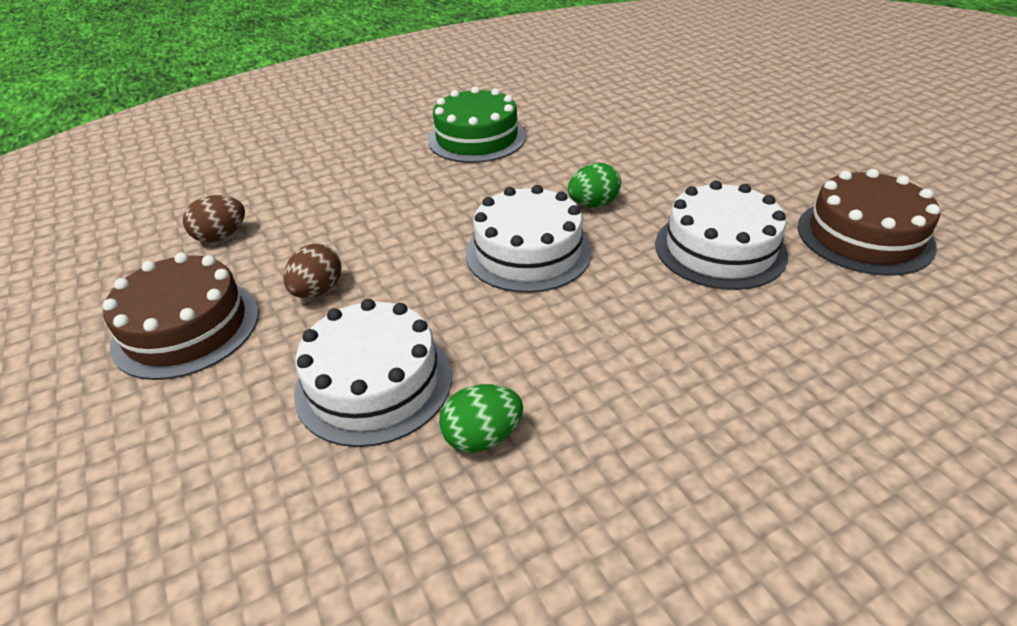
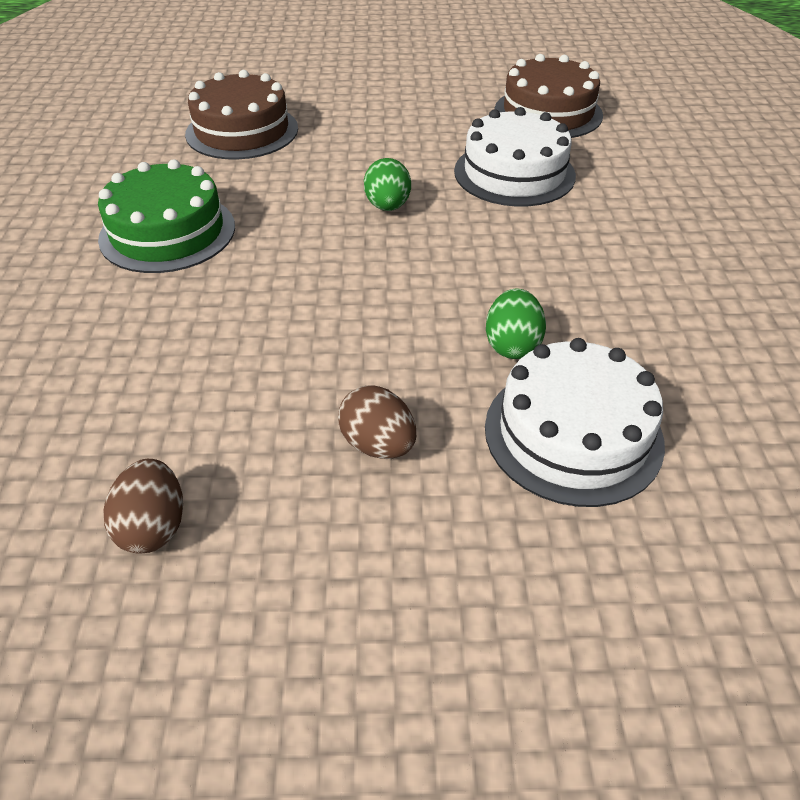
camera: 65 degrees left, 5 degrees up
(186, 327) = (361, 598): brown cake -> brown cake (242, 131)
(482, 437) = (681, 380): green egg -> green egg (512, 345)
(528, 252) = (433, 270): white cake -> none

